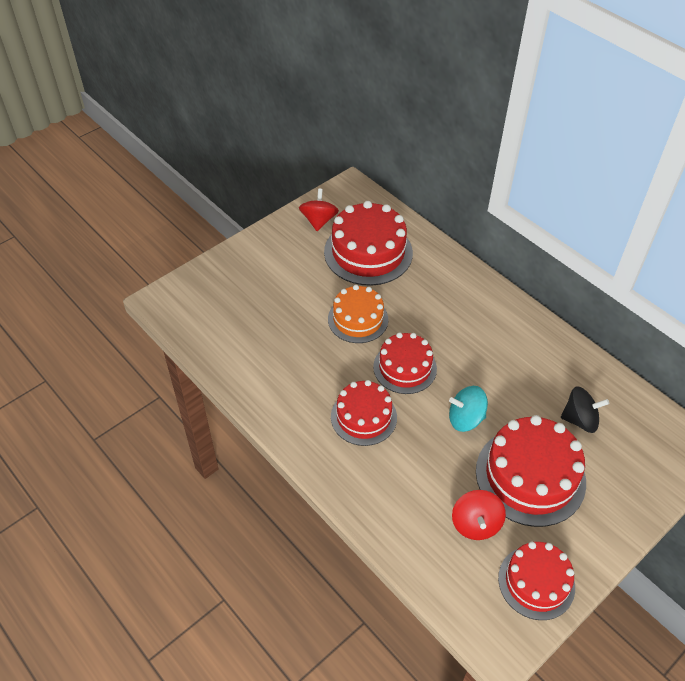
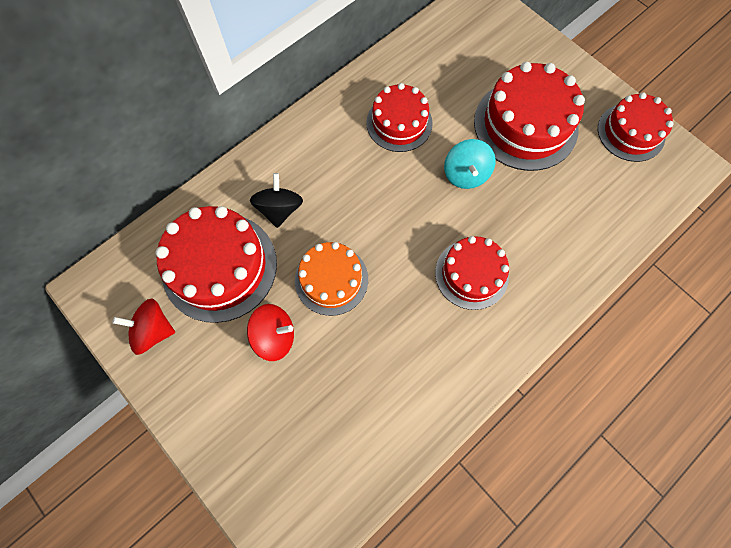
camera: 90 degrees left, 20 degrees up
(405, 367) = (402, 230): red cake -> red cake (399, 123)
(475, 524) = (583, 175): red spinning top -> red spinning top (275, 336)
(580, 420) = (458, 77): black spinning top -> black spinning top (280, 209)

